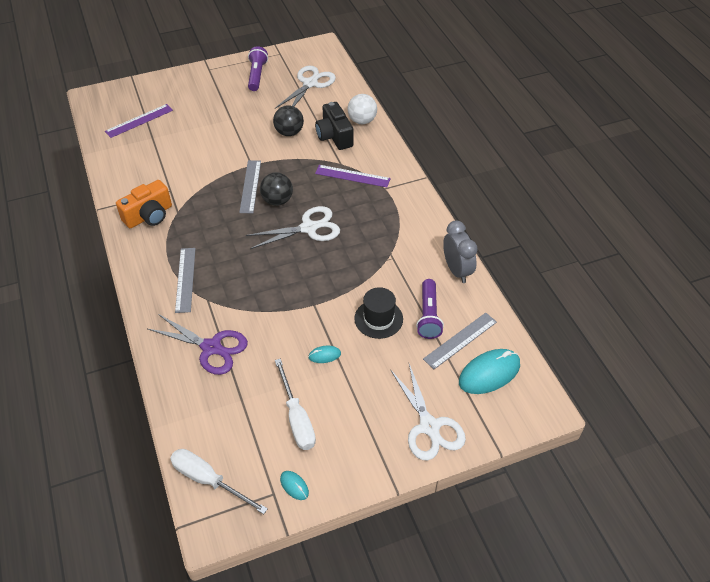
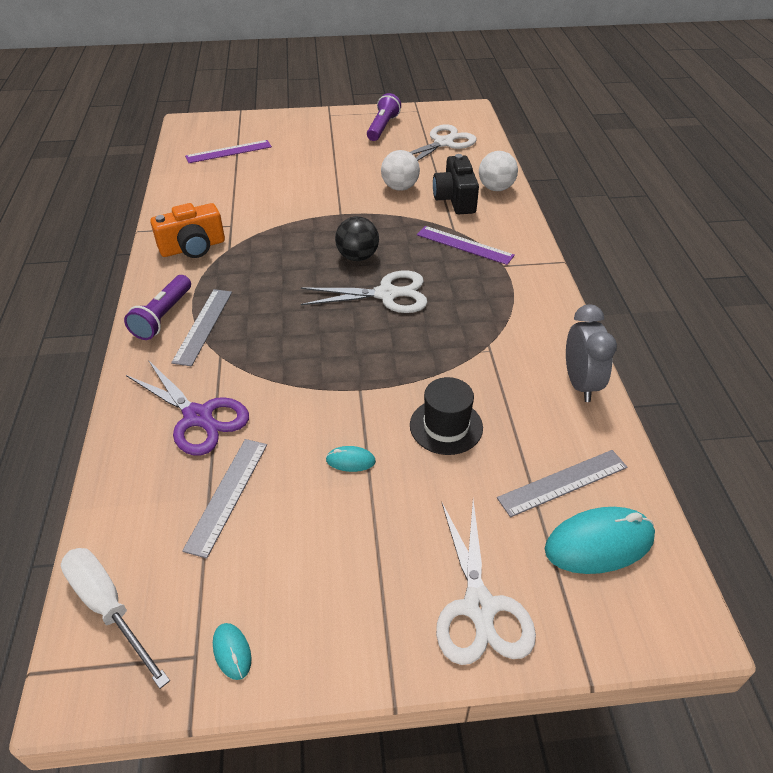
camera: 15 degrees right, 5 degrees down
(250, 186) = (329, 236): grey ruler -> grey ruler (227, 495)
(289, 132) = (400, 187): black ball -> white ball
(297, 418) = (277, 543): white screwdriver -> none
(428, 315) = (522, 437): purple flashlight -> purple flashlight (163, 316)

